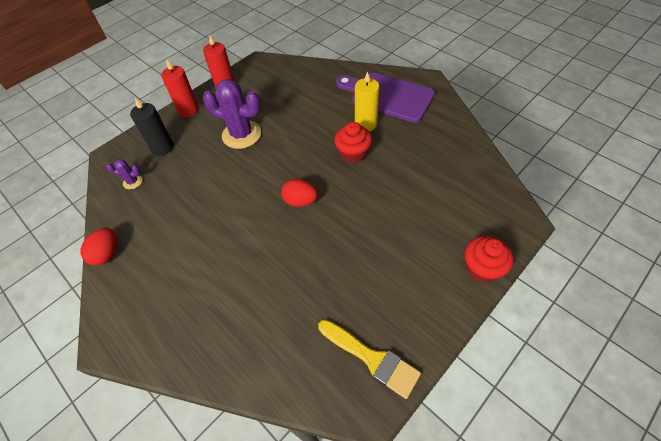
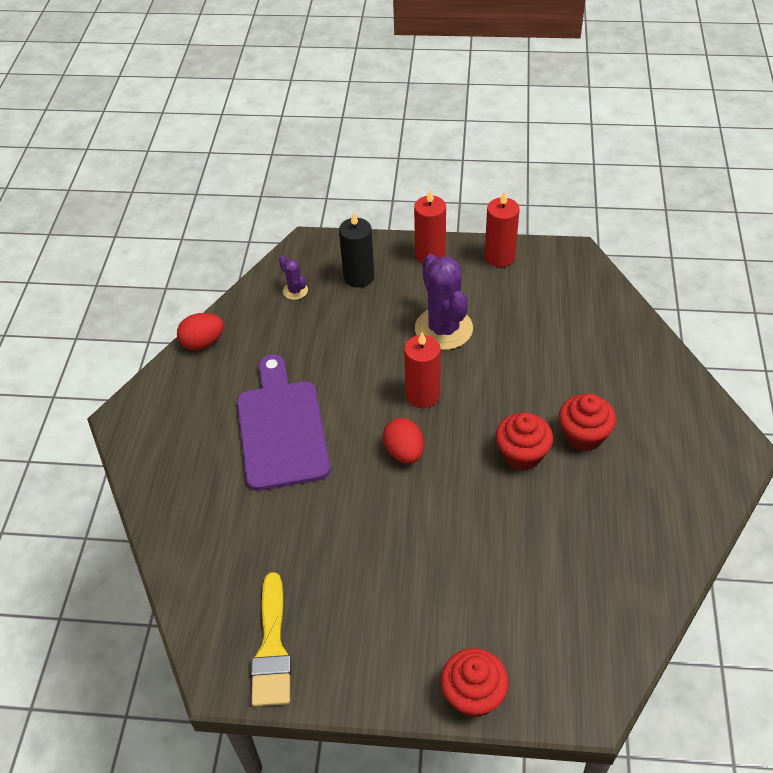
camera: 50 degrees right, 5 degrees down
(273, 170) = (422, 395): none -> red candle
(365, 124) = (583, 435): yellow candle -> red cupcake
(388, 96) = (658, 427): purple cutting board -> purple cutting board (281, 428)

